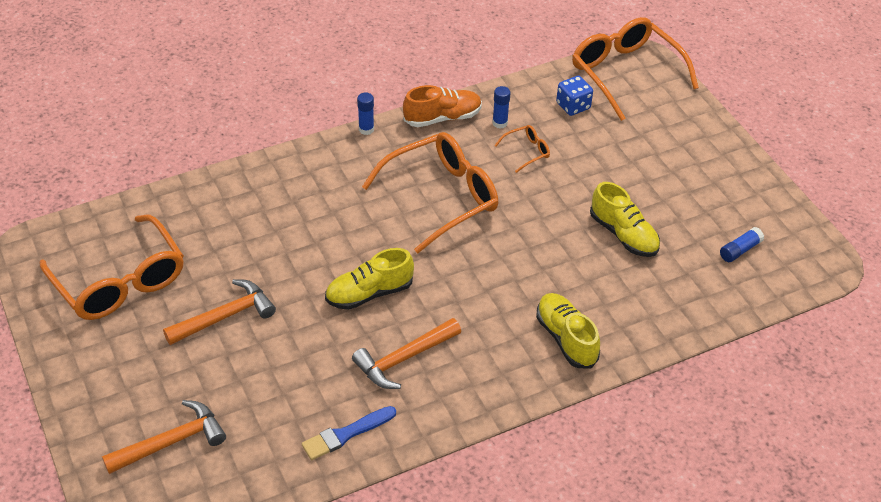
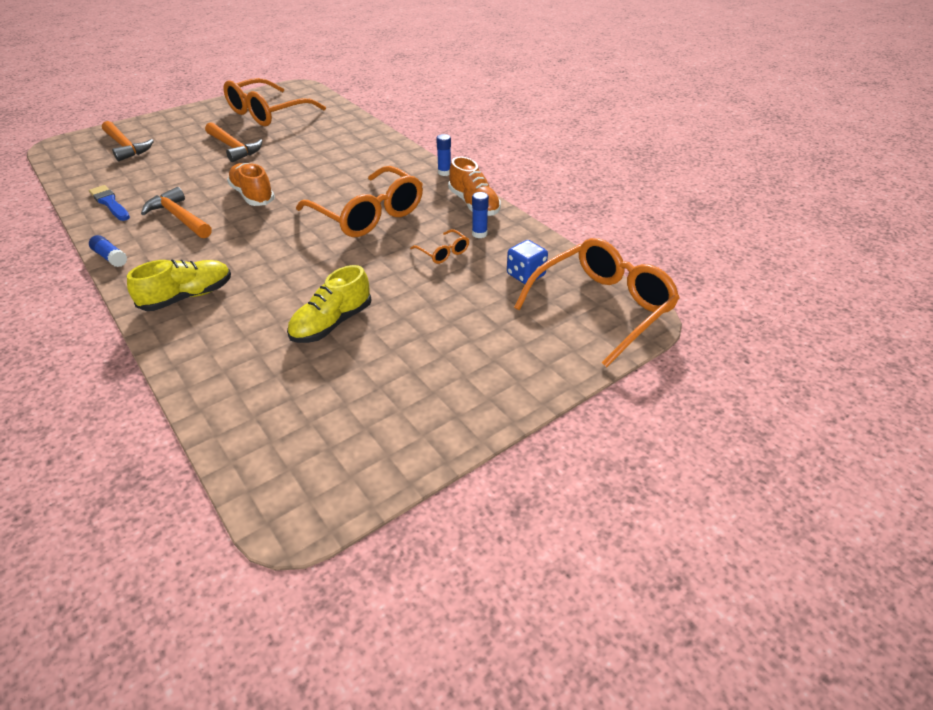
camera: 80 degrees right, 5 degrees down
(369, 293) = (253, 195): yellow shoe -> orange shoe
(740, 250) = (313, 421): blue glue stick -> blue glue stick (110, 257)

